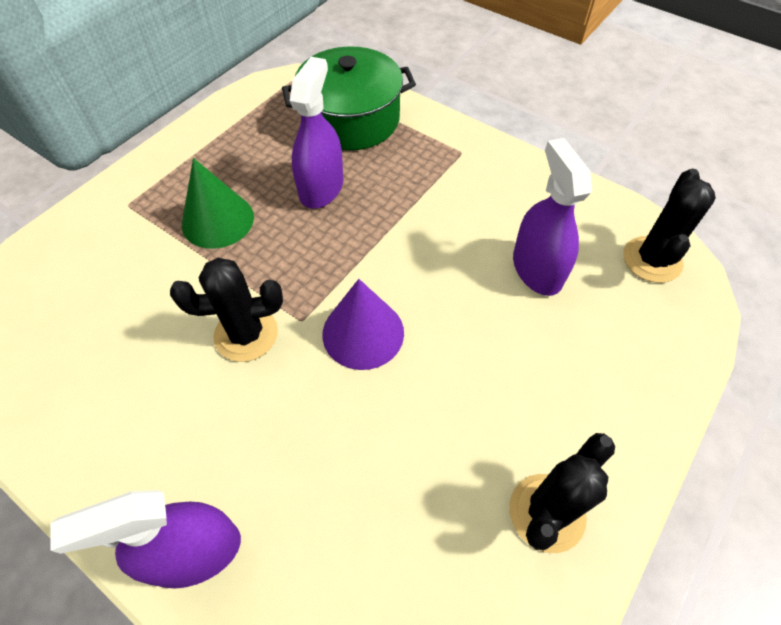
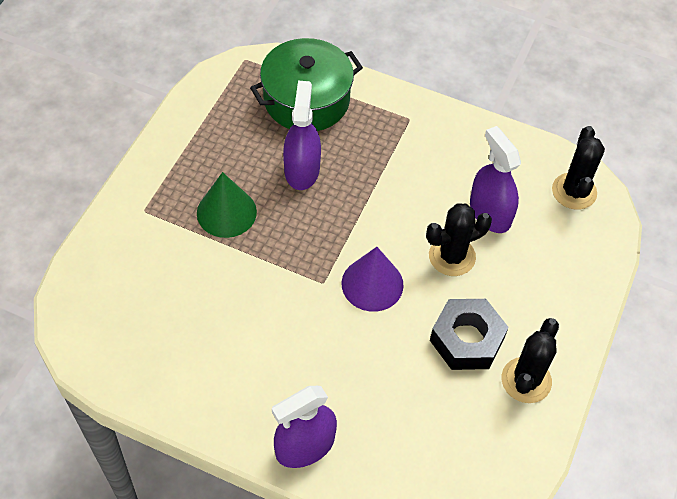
camera: 15 degrees left, 0 degrees up
(246, 334) = (285, 300): black cactus -> black cactus (452, 256)
(471, 432) = (466, 340): none -> black nut

